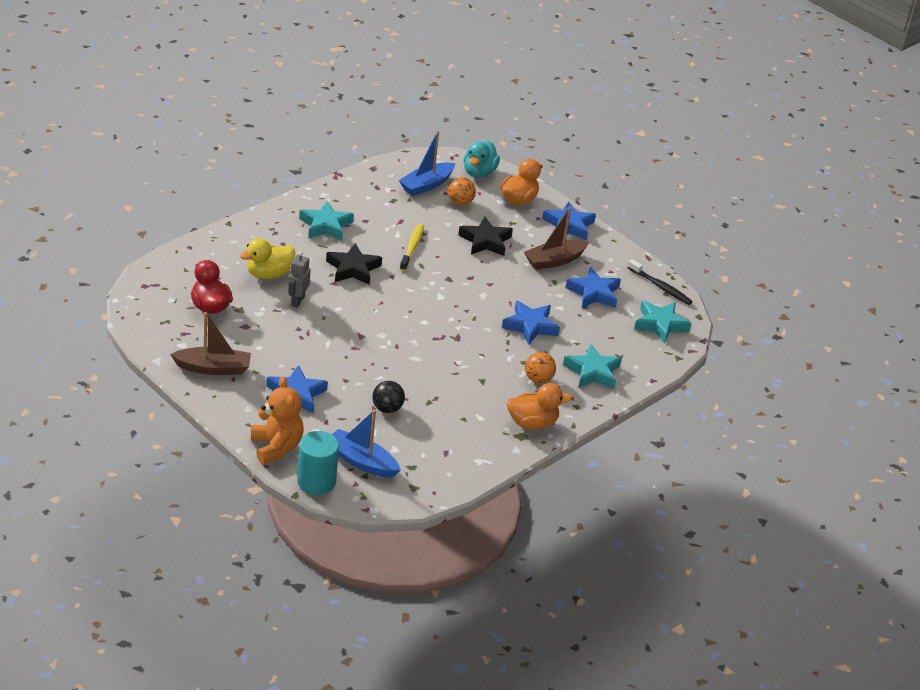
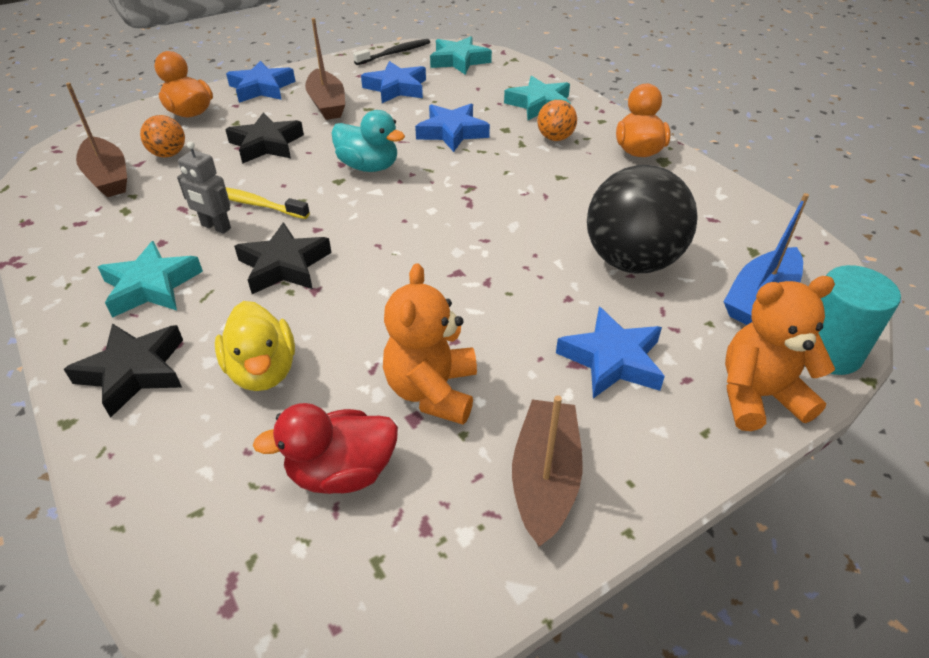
camera: 75 degrees left, 5 degrees up
(262, 234) = (134, 372): none -> black star
(263, 331) = (432, 391): none -> orange teddy bear
(297, 301) = (353, 338): grey robot -> grey robot (216, 227)
(387, 409) = (631, 261): black ball -> black ball, size x2.07
(426, 185) = (108, 177): blue boat -> brown boat
(479, 173) = (110, 134): turquoise duck -> turquoise duck (369, 167)

